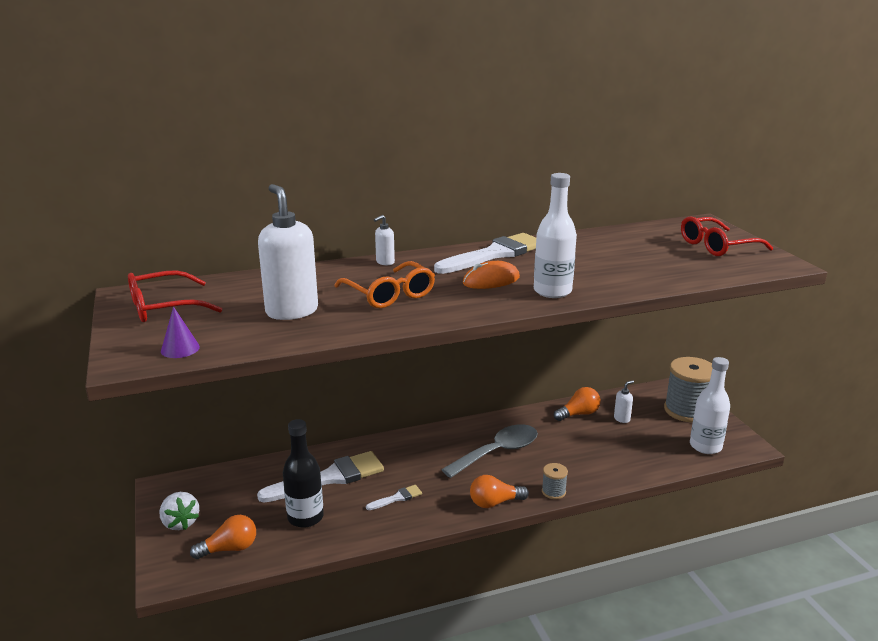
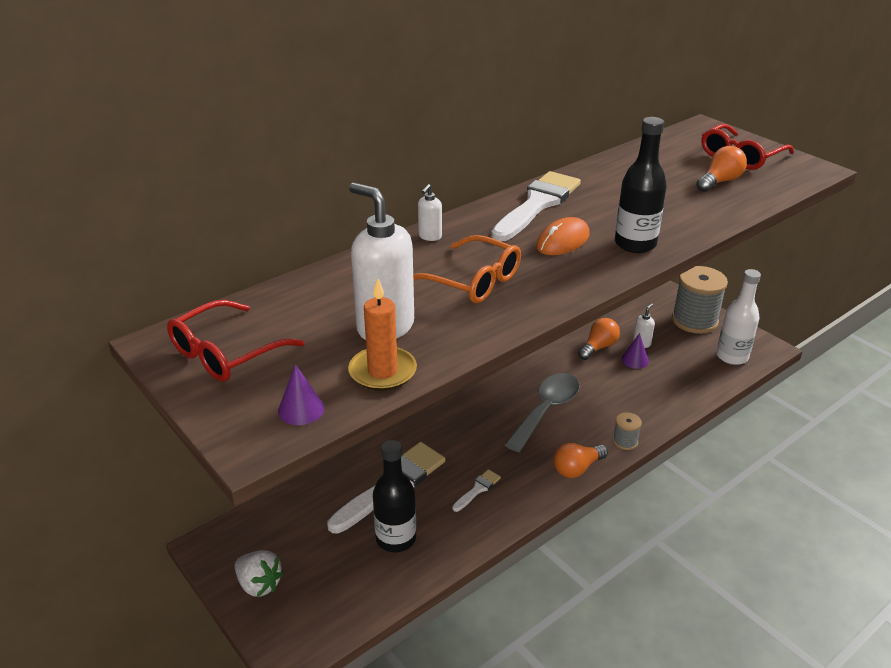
camera: 20 degrees left, 10 degrees up
(230, 549) = (337, 599): orange light bulb -> orange light bulb (719, 182)
(261, 337) = (382, 372): none -> orange candle
(552, 291) = (635, 244): white bottle -> black bottle
(606, 430) = (635, 360): none -> purple cone

